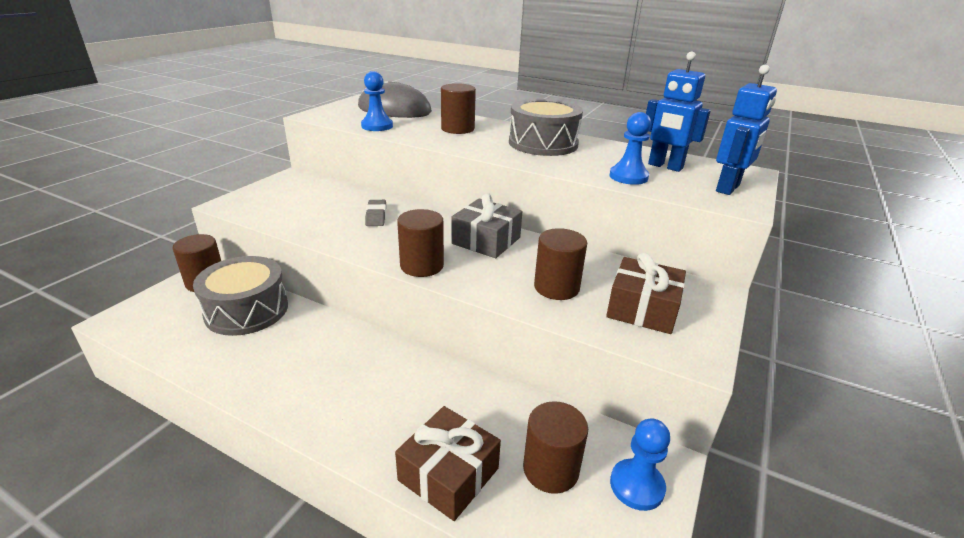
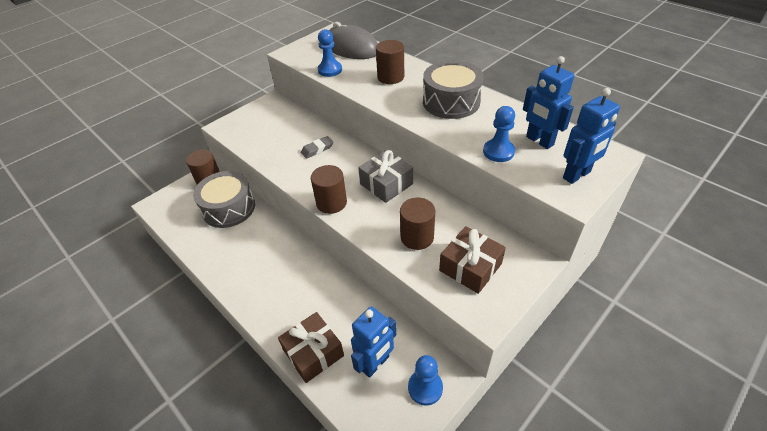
camera: 20 degrees right, 15 degrees up
(376, 216) = (317, 149): grey eraser -> grey eraser turned 45 degrees clockwise
(550, 469) = (375, 364): brown cylinder -> blue robot

